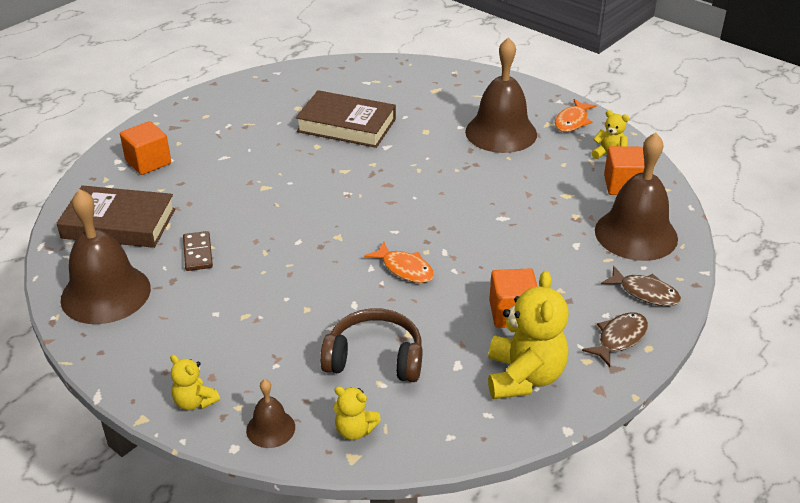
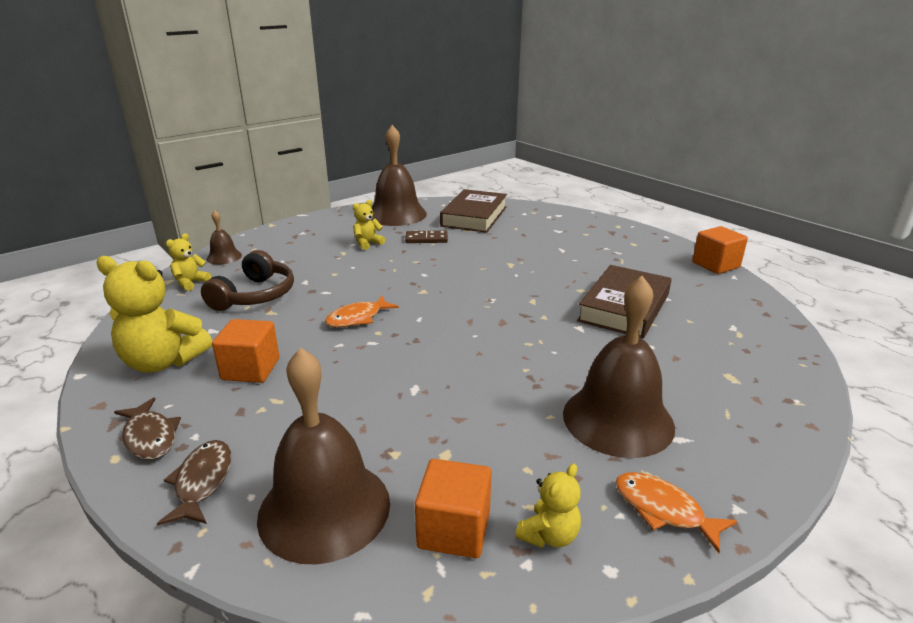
camera: 100 degrees right, 10 degrees down
(148, 162) = (555, 224): orange cube -> orange cube (715, 265)
(195, 402) = (271, 237): yellow teddy bear -> yellow teddy bear (367, 243)
(645, 293) = (202, 482): brown fish -> brown fish turned 135 degrees clockwise

